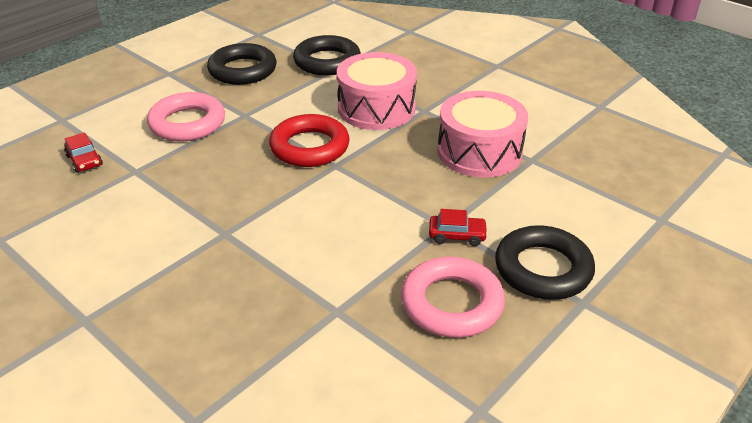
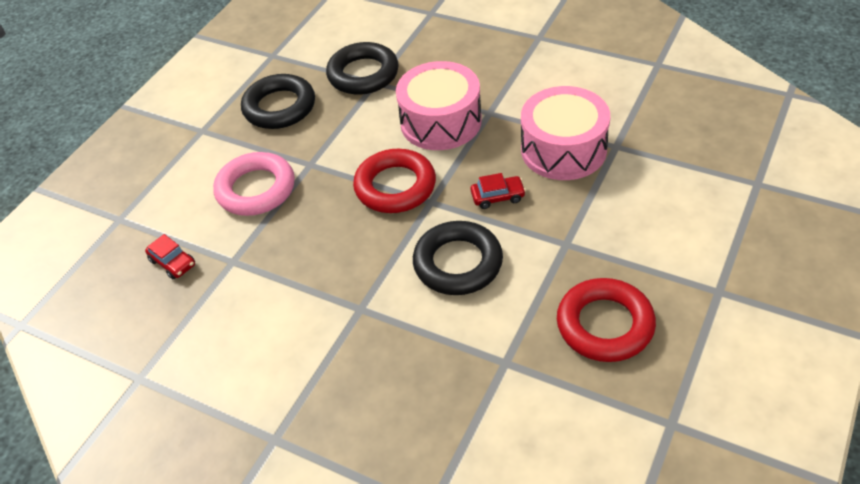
camera: 10 degrees left, 10 degrees up
(452, 303) = (605, 325): pink ring -> red ring
(457, 235) = (580, 251): red car -> red car (497, 196)
(543, 269) = (671, 266): black ring -> black ring (458, 263)

